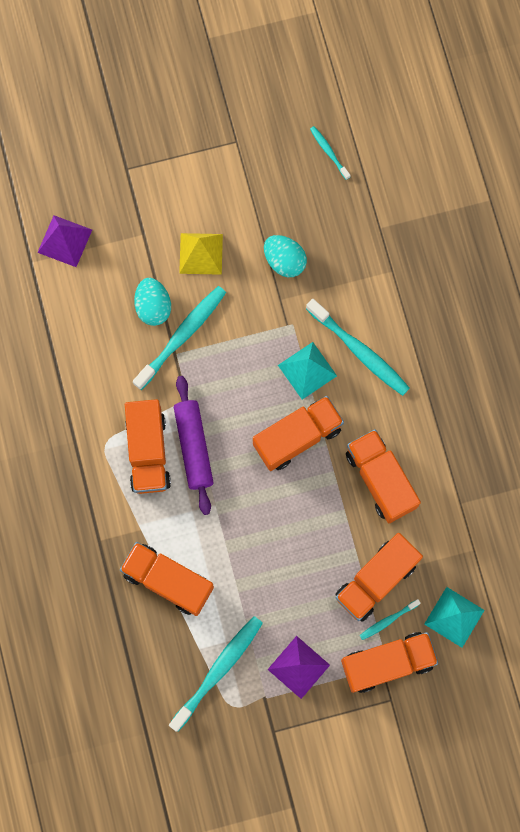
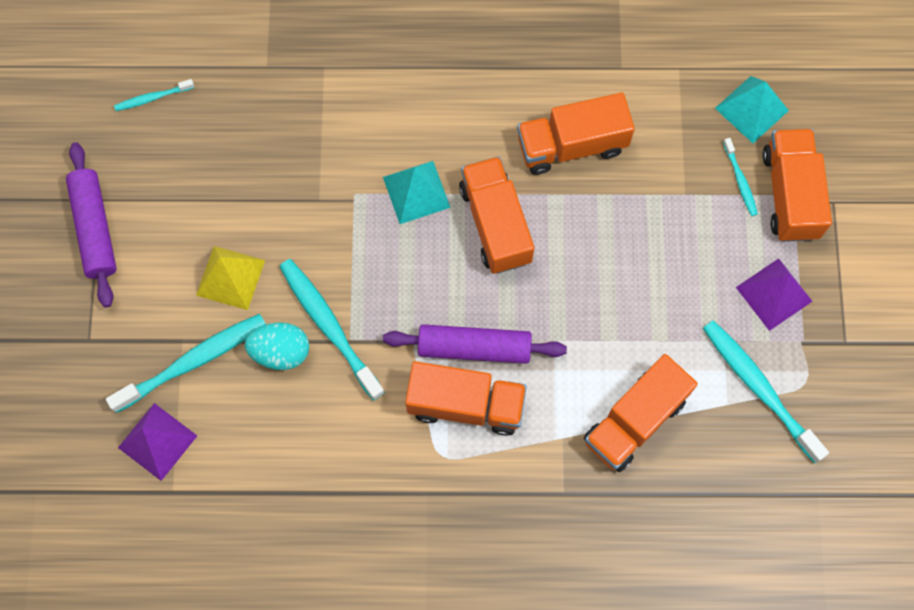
camera: 75 degrees left, 5 degrees down
(212, 145) = (95, 228): none -> purple rolling pin
(284, 261) = (272, 183): turquoise egg -> none
(359, 351) = (410, 128): turquoise toothbrush -> turquoise toothbrush (193, 361)
(376, 580) = (690, 181): orange truck -> none

